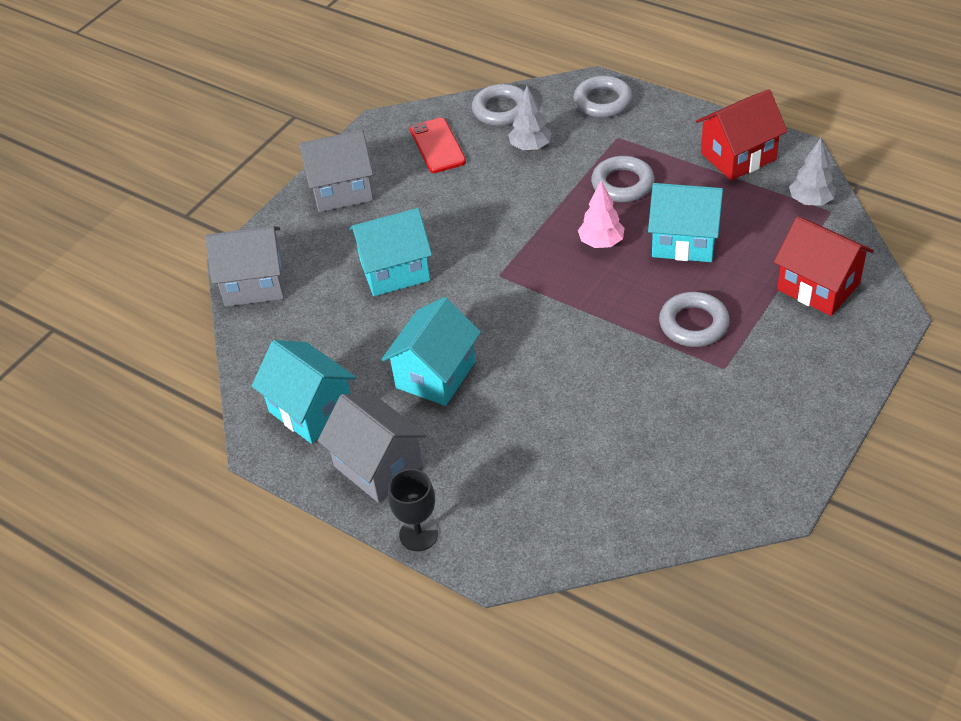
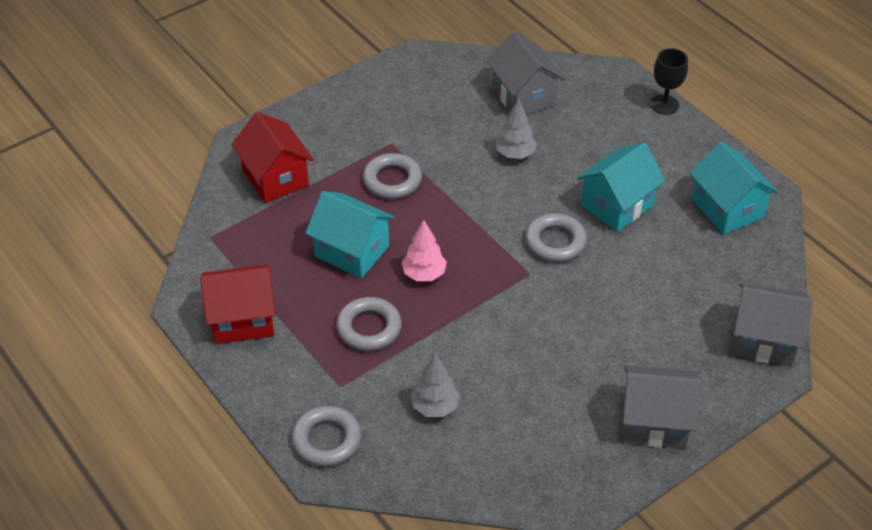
camera: 165 degrees left, 0 degrees up
(378, 466) = (682, 154): grey house -> grey house (523, 96)
(395, 271) = (624, 309): turquoise house -> none
(437, 146) = (532, 445): red phone -> none
(501, 110) = (442, 471): grey ring -> grey ring (555, 242)
(810, 201) = (218, 251): grey tree -> grey tree (515, 154)

